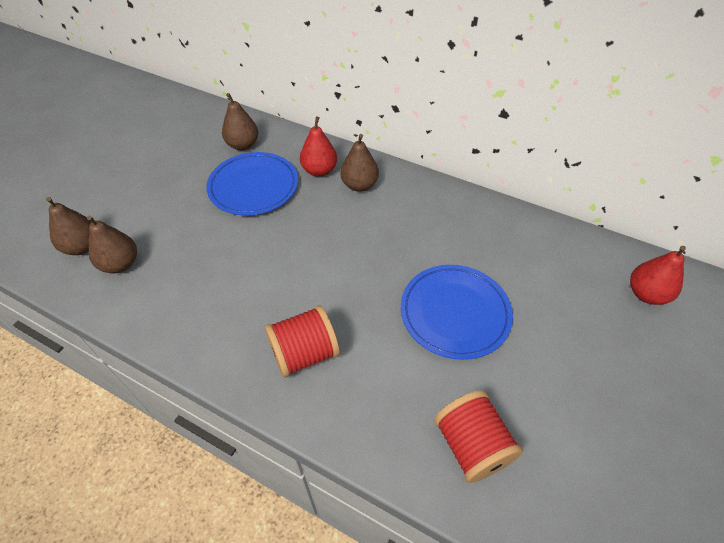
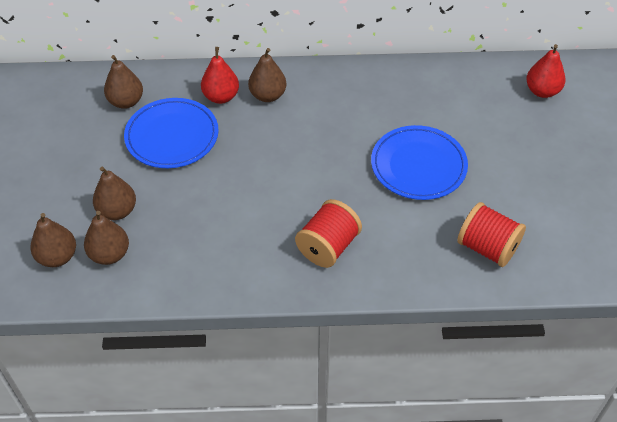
camera: 30 degrees left, 0 degrees up
(159, 230) = (117, 211): none -> brown pear

